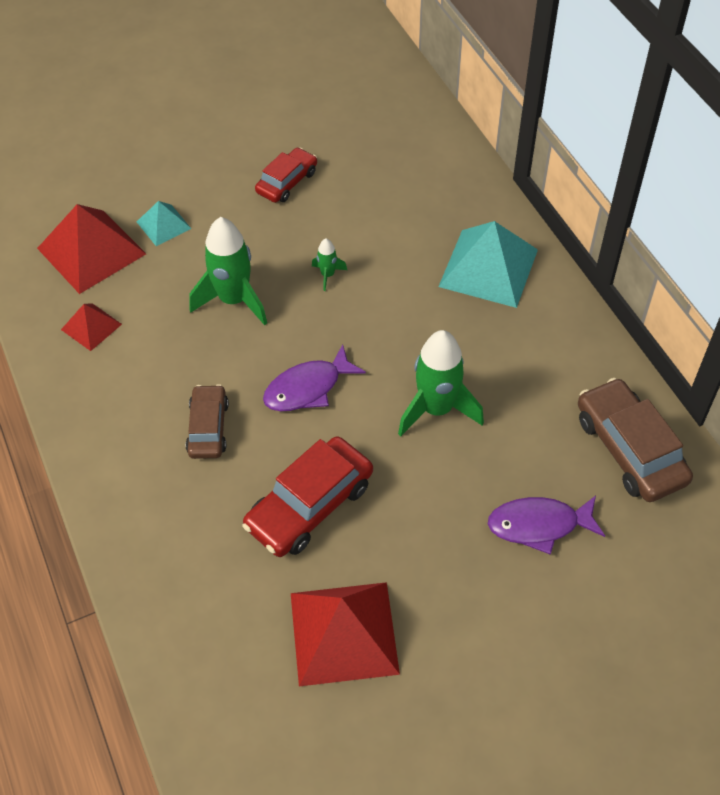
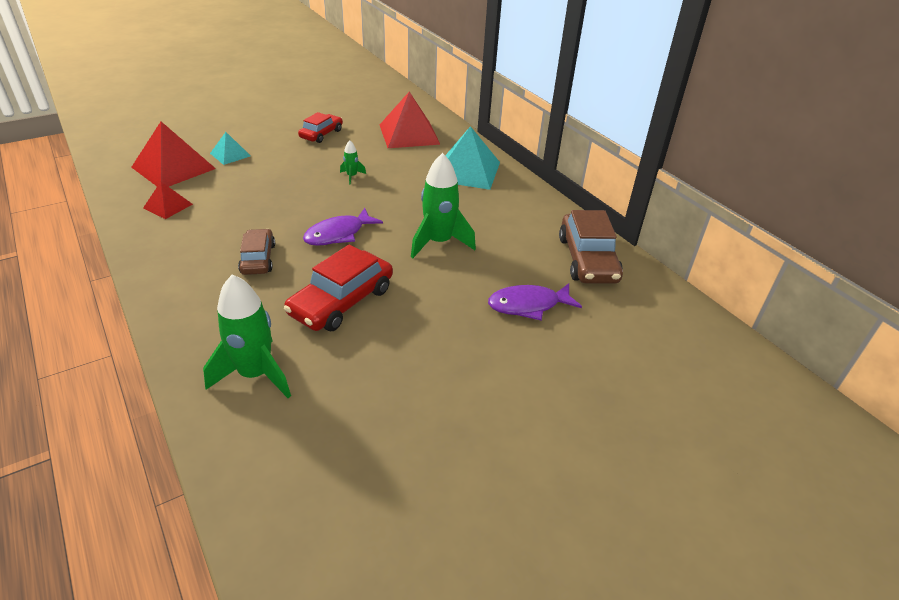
camera: 10 degrees left, 15 degrees down
(234, 300) = (281, 190): green rocket -> green rocket (255, 374)
(343, 632) = (374, 383): red pyramid -> red pyramid (409, 134)
(629, 449) = (587, 259): brown car -> brown car turned 150 degrees counterclockwise

